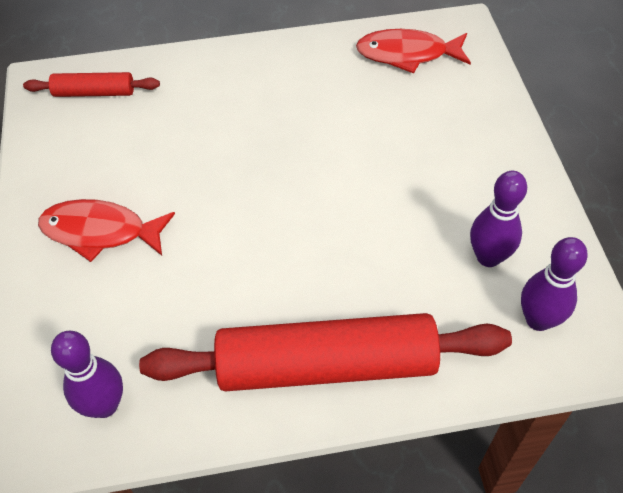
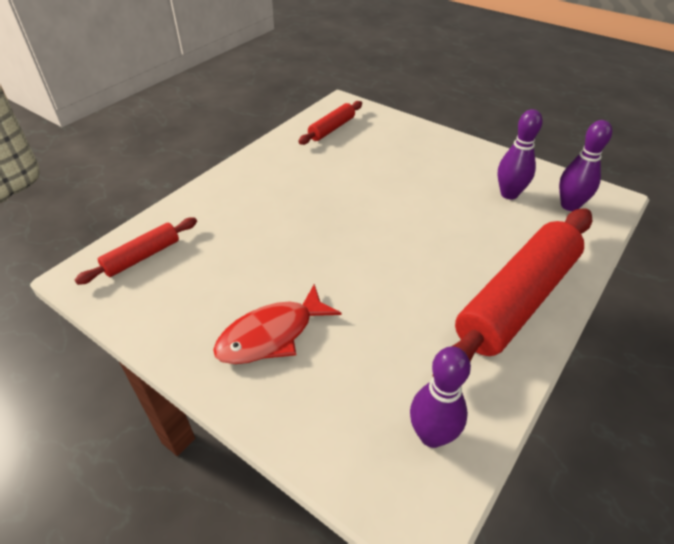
camera: 45 degrees left, 10 degrees down
(407, 54) = (332, 129): red fish -> red rolling pin

